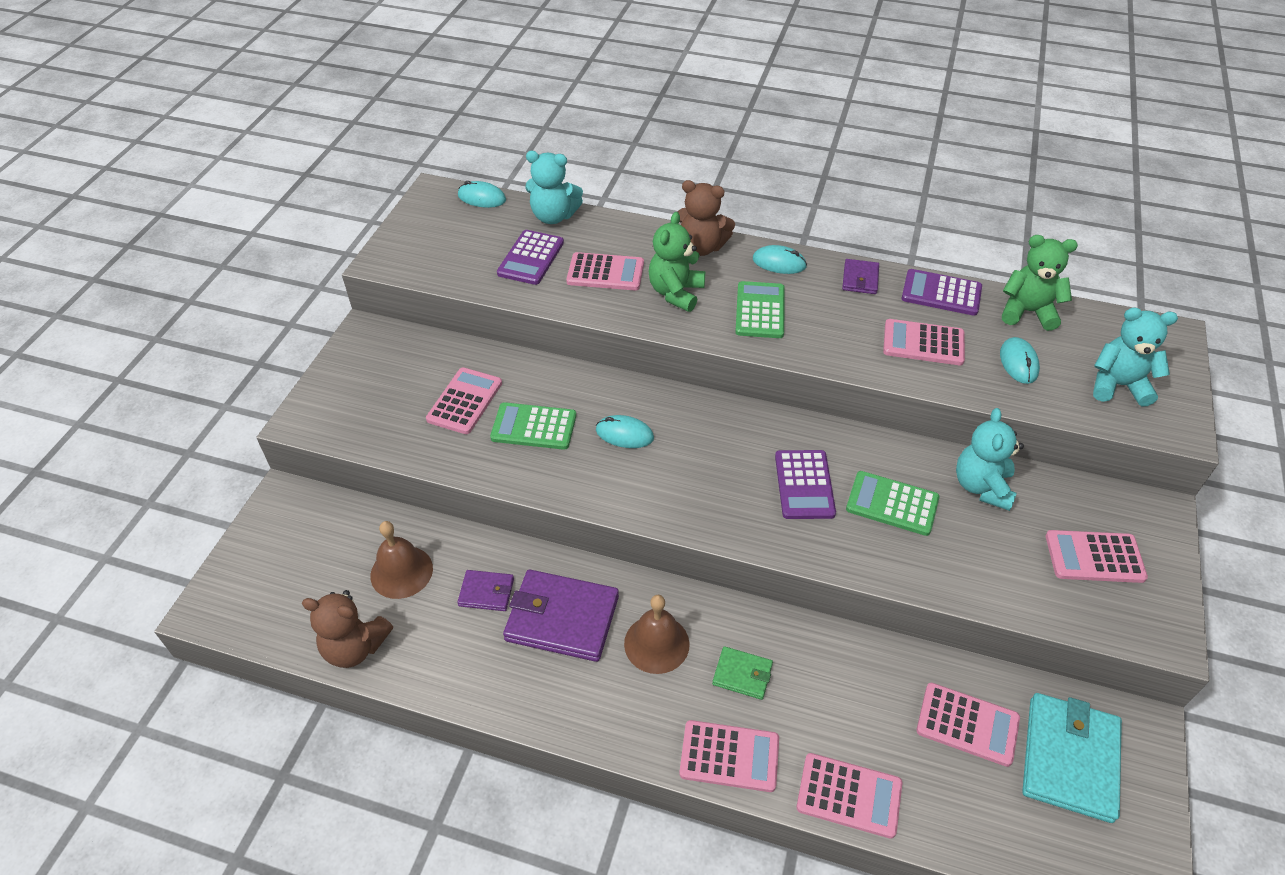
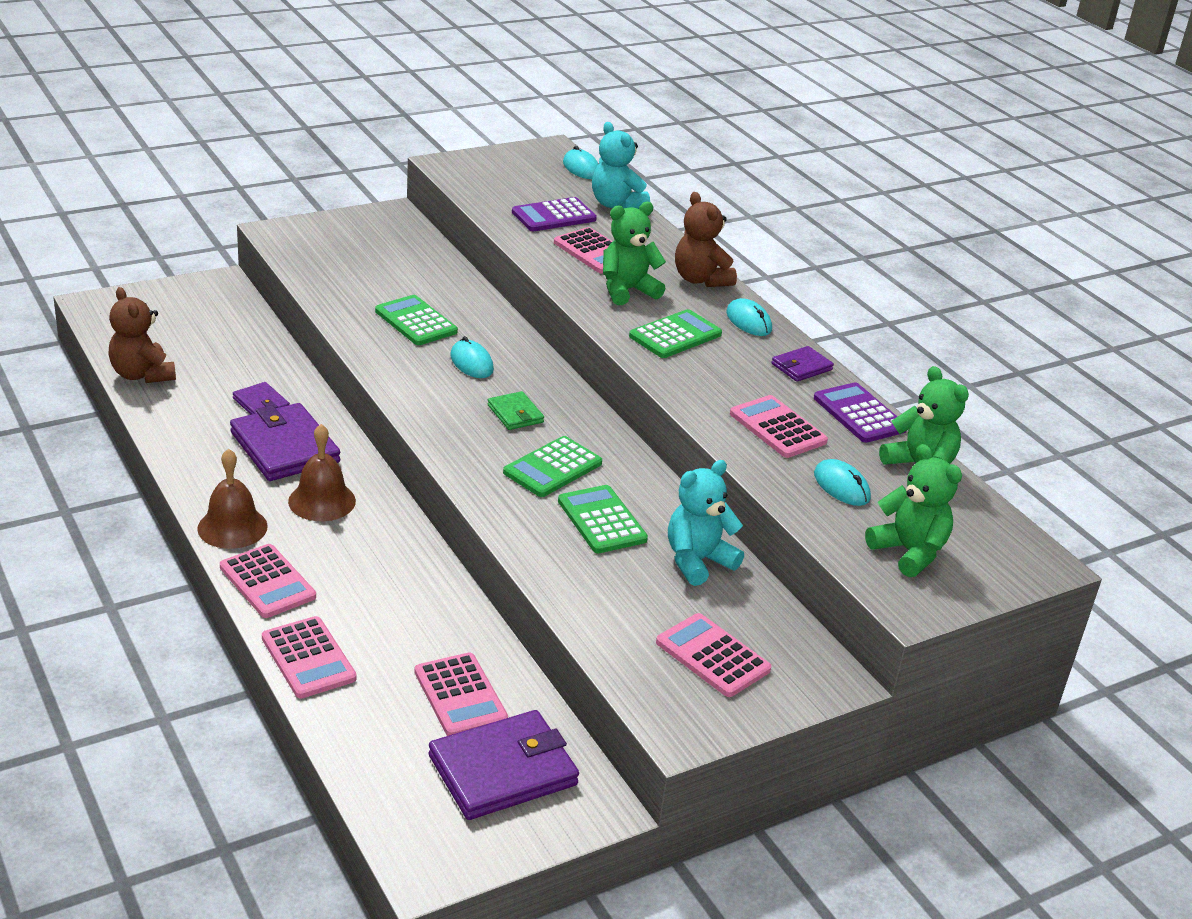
camera: 40 degrees right, 15 degrees down
(401, 572) = (228, 360): brown bell -> brown bell (232, 527)
(464, 401) = (394, 282): pink calculator -> none
(742, 674) = (350, 555): green wallet -> green wallet (515, 414)
(804, 485) = (553, 468): purple calculator -> green calculator
(1018, 363) = (841, 486): turquoise mouse -> turquoise mouse turned 75 degrees counterclockwise
(1069, 759) = (503, 770): turquoise wallet -> purple wallet
(1118, 385) = (909, 552): turquoise teddy bear -> green teddy bear

